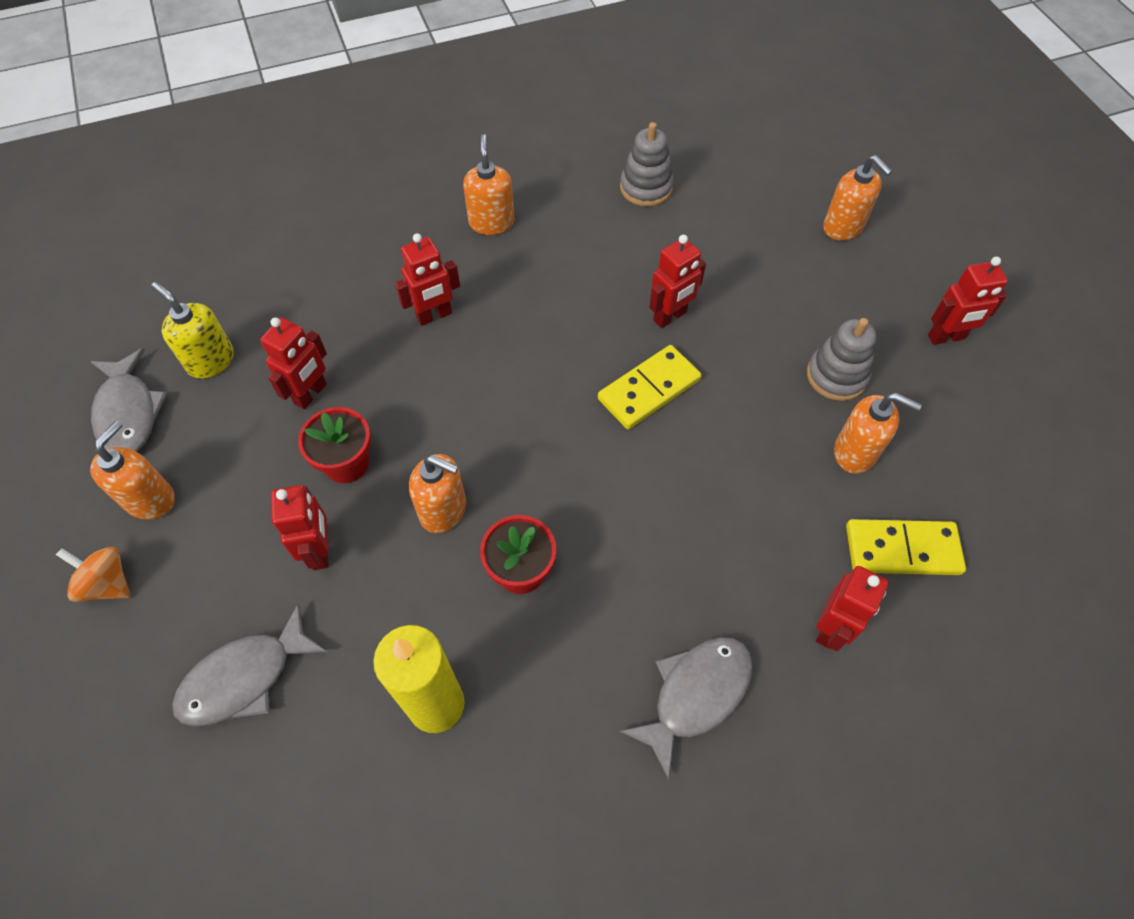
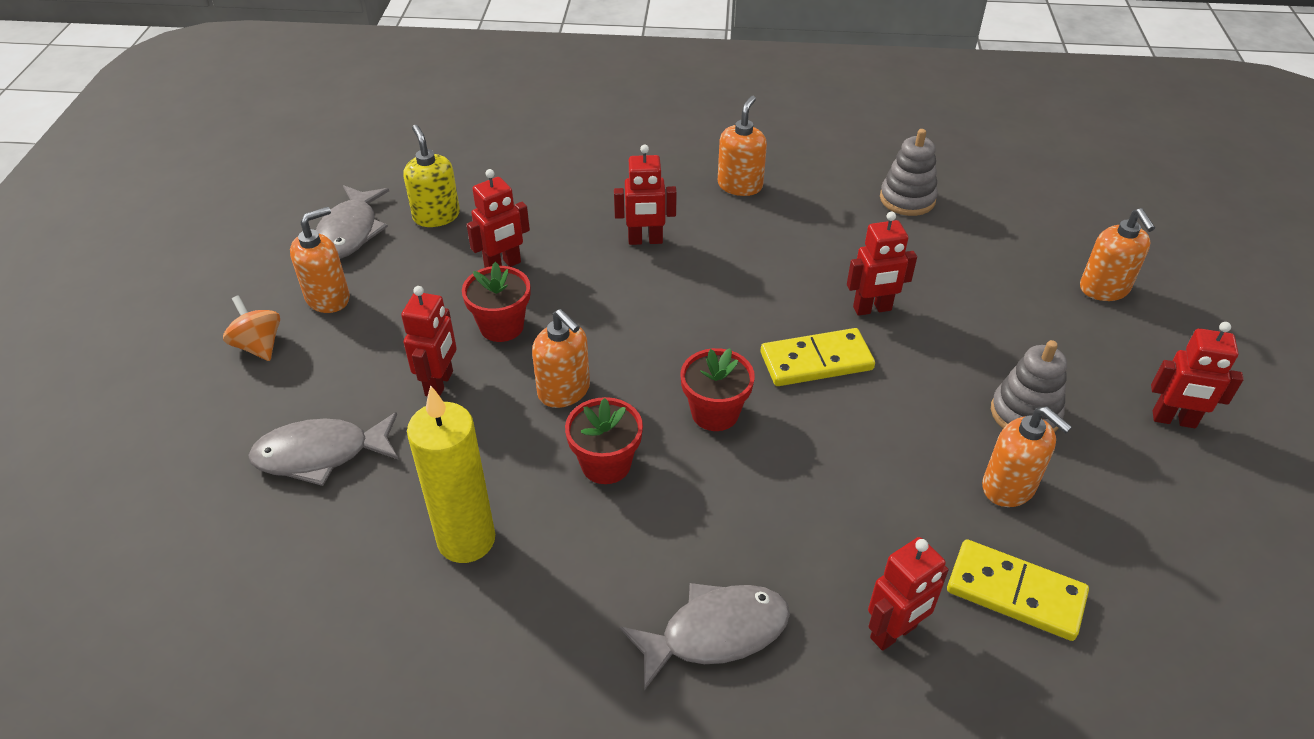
camera: 25 degrees right, 15 degrees down
(589, 478) = (715, 413): none -> red flower pot

